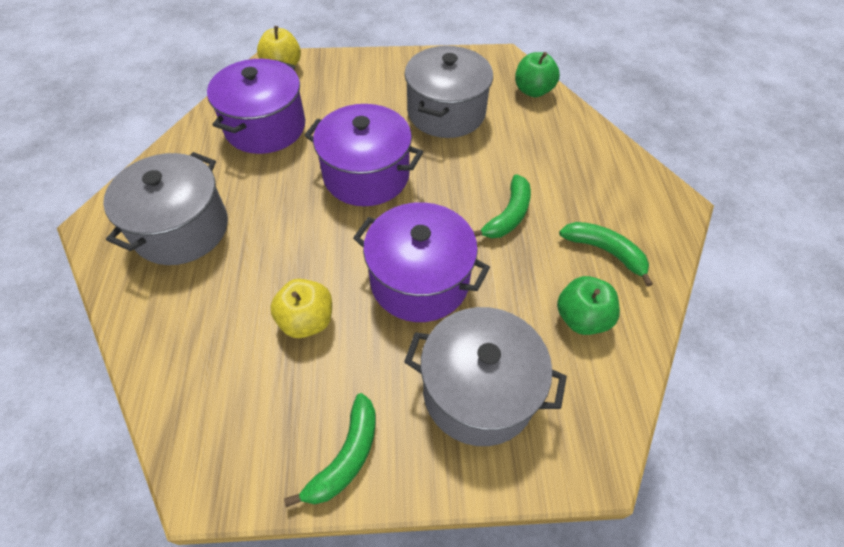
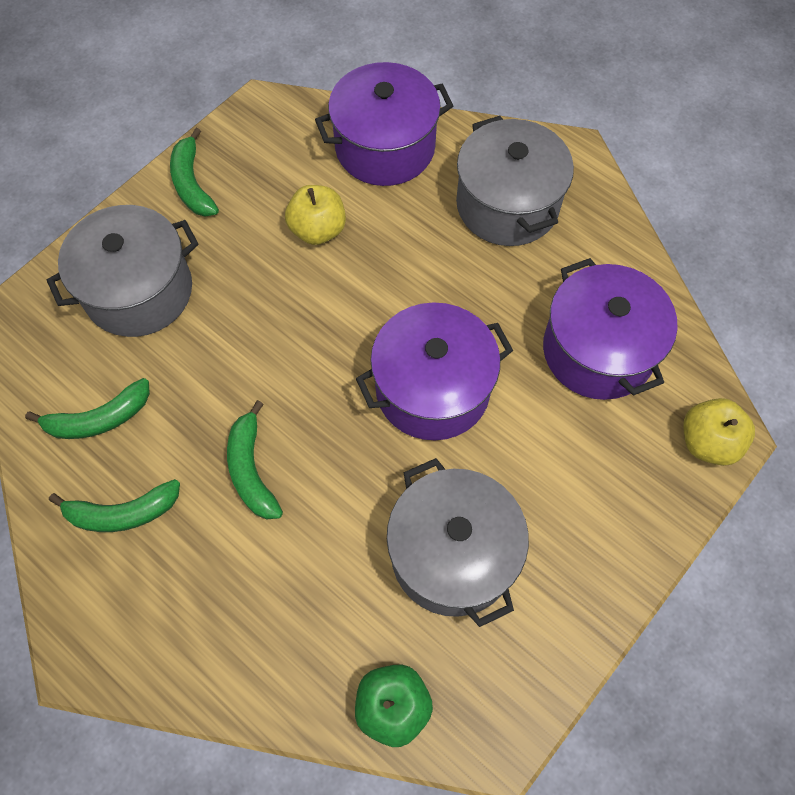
camera: 135 degrees right, 10 degrees up
(420, 280) = (267, 332): purple pot -> purple pot (385, 147)
(581, 318) = (99, 419): green apple -> green banana

